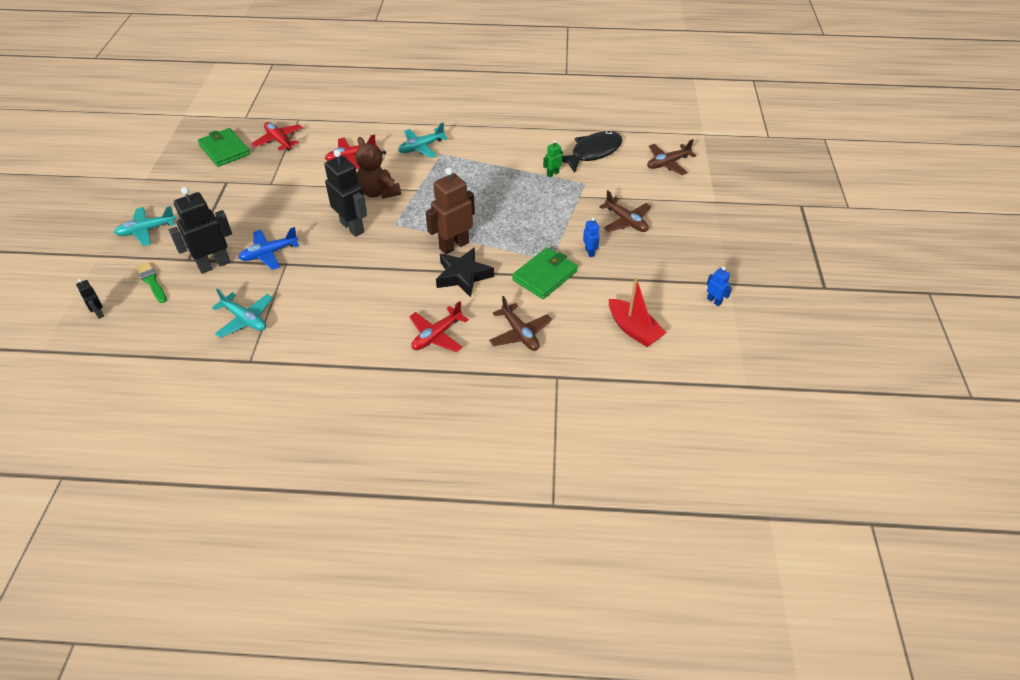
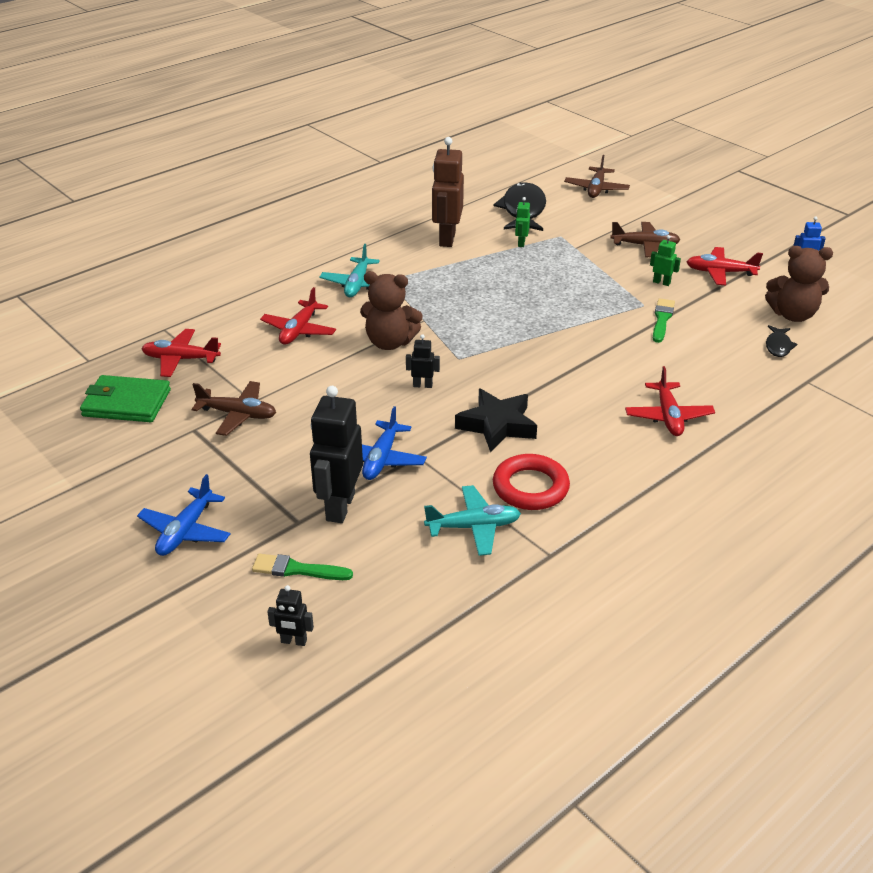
camera: 45 degrees left, 10 degrees down
(146, 230) = (185, 531): turquoise plane -> blue plane
(302, 320) = (530, 487): none -> red ring
(352, 227) = (422, 385): black robot -> black robot, size x0.47
(454, 245) = (546, 343): brown robot -> brown robot (446, 239)
(463, 276) = (599, 360): black star -> black star (497, 425)
(520, 333) = (725, 371): brown plane -> brown plane (237, 414)
(545, 276) = (662, 319): green wallet -> green brush
(583, 342) = (778, 346): none -> black fish
(589, 252) = (661, 282): blue robot -> green robot
(633, 329) = (793, 315): red boat -> brown teddy bear
(641, 270) = (720, 272): none -> red plane

